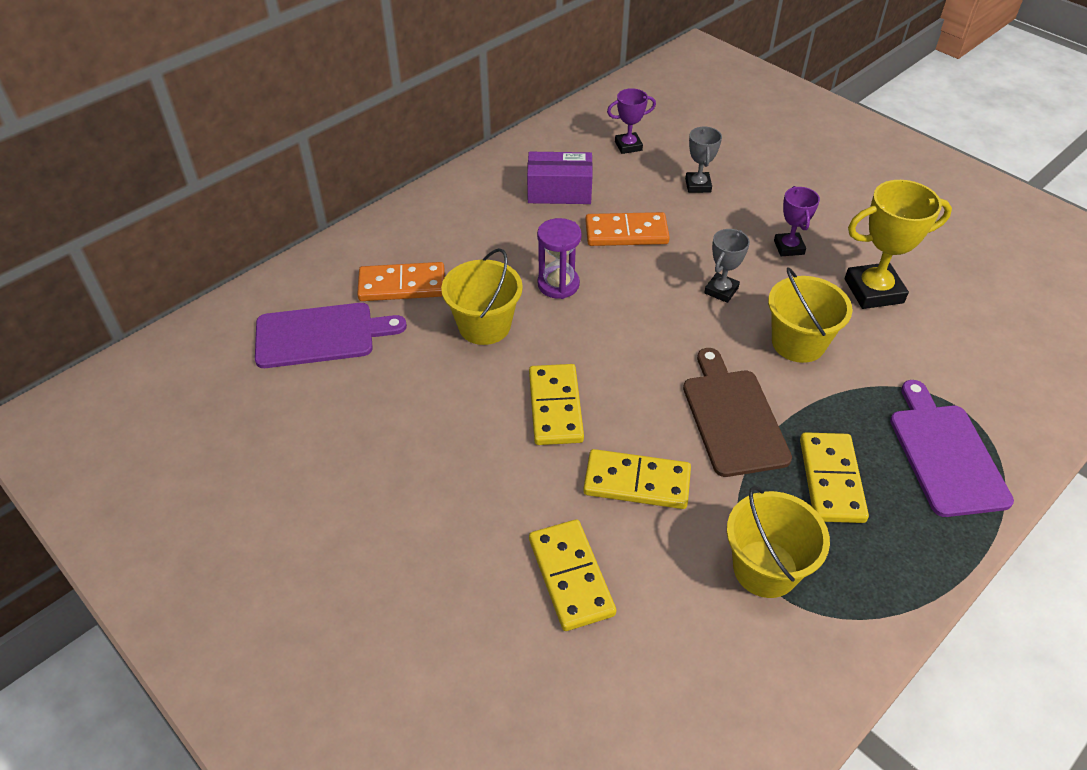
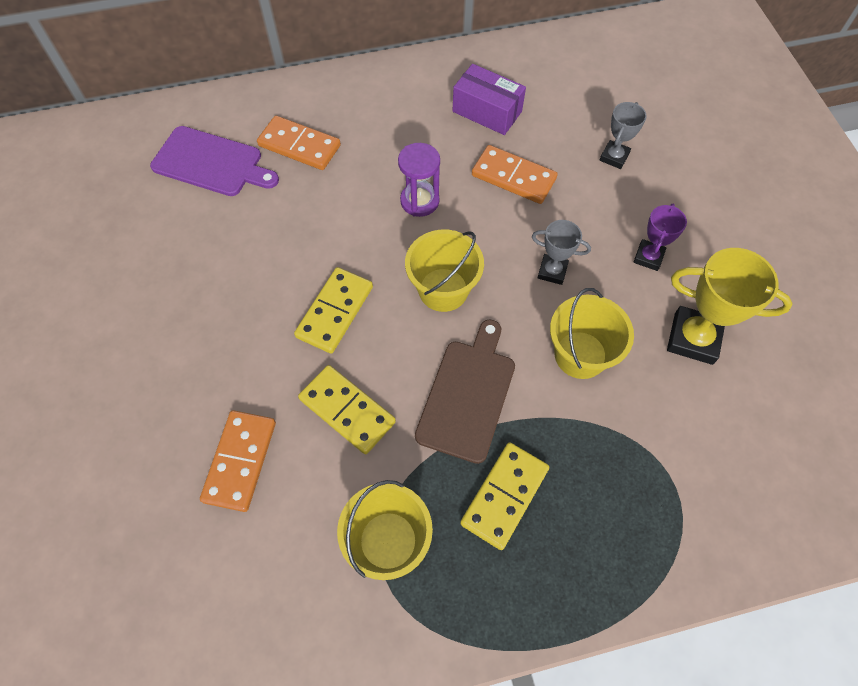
camera: 30 degrees right, 15 degrees up
(484, 326) = (334, 212): yellow bucket -> yellow bucket (443, 290)
(570, 577) = (240, 461): yellow domino -> orange domino
(628, 146) = (582, 90): purple trophy -> none
(721, 290) = (552, 271): grey trophy -> grey trophy turned 45 degrees clockwise
(945, 454) = (625, 529): purple cutting board -> none

